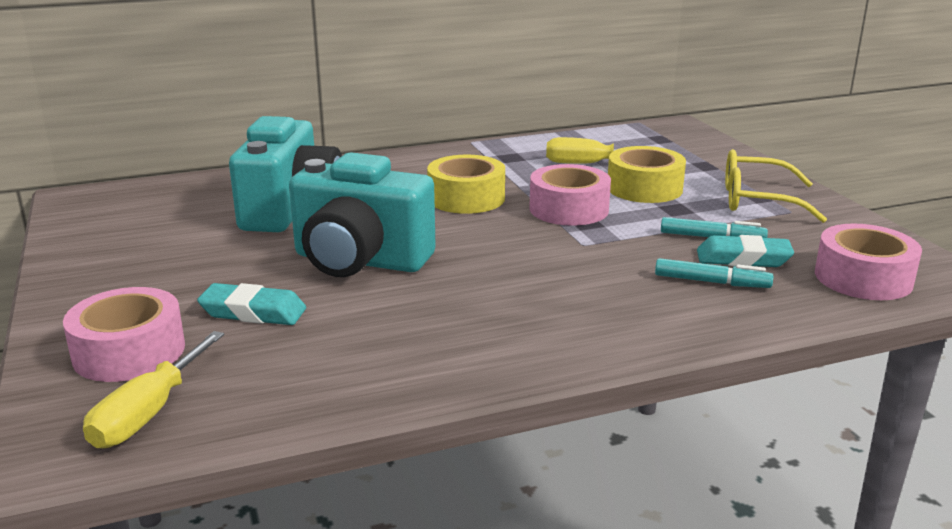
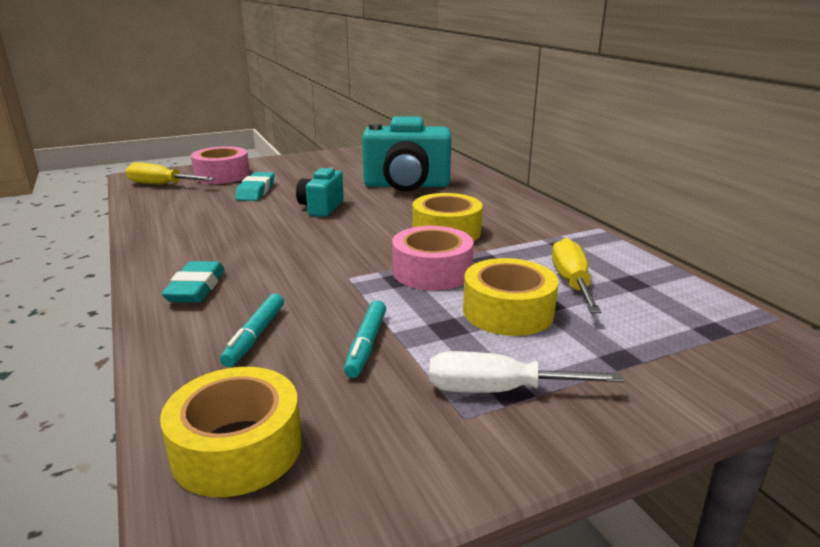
camera: 85 degrees right, 0 degrees up
(360, 261) = (321, 208): turquoise camera -> turquoise camera, size x0.55
(743, 259) = (307, 360): turquoise eraser -> turquoise eraser (196, 288)
(757, 200) = (497, 390): yellow glasses -> white screwdriver
(863, 278) = (237, 448): pink tape -> yellow tape

